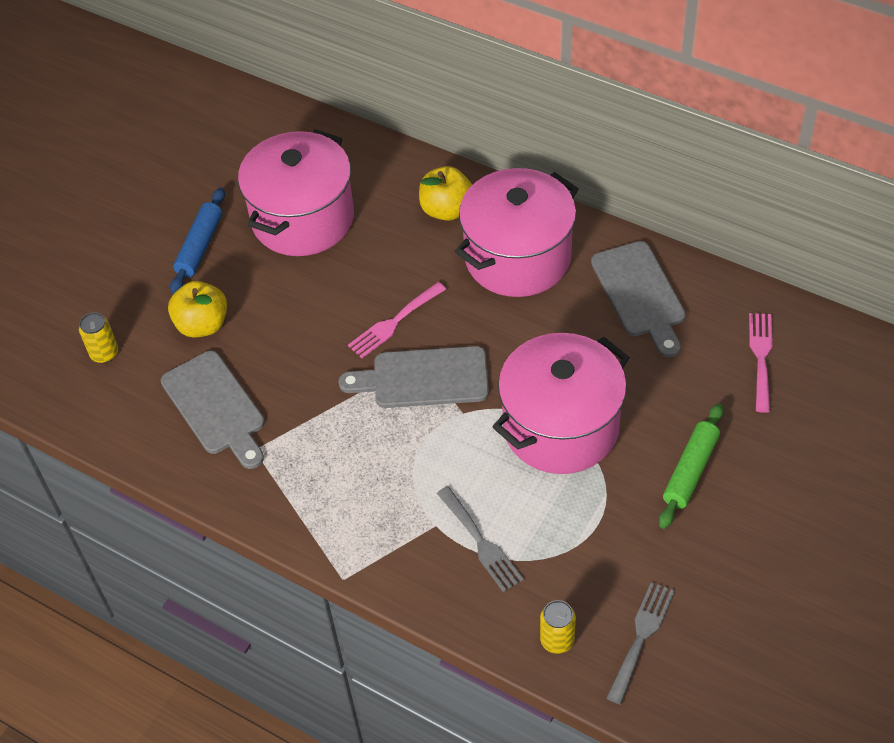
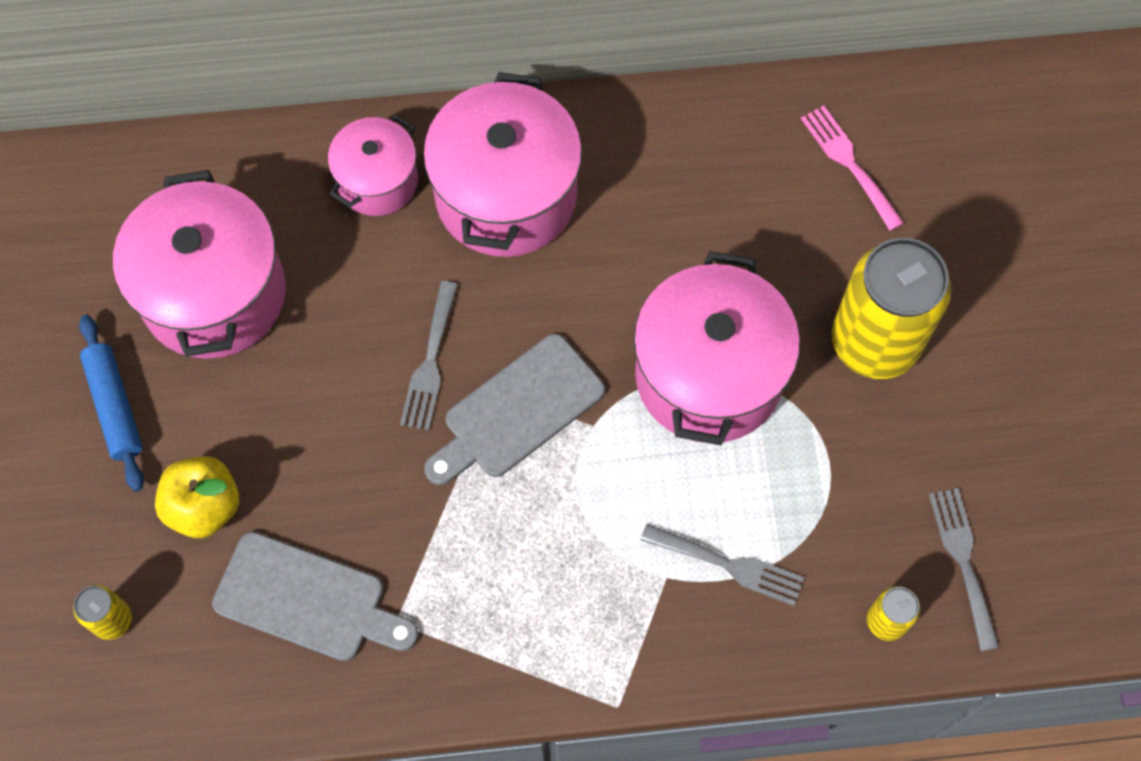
camera: 40 degrees left, 15 degrees up
(394, 322) = (430, 362): pink fork -> grey fork
(446, 210) = (377, 181): yellow apple -> pink pot
(640, 294) = (672, 162): grey cutting board -> none
(690, 471) = (875, 341): green rolling pin -> yellow can

